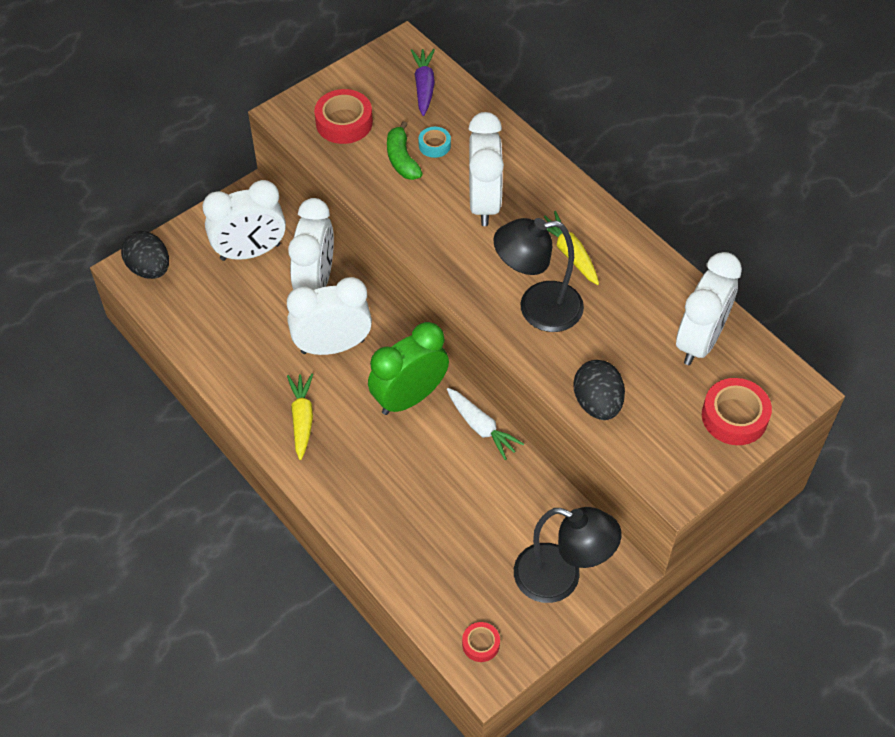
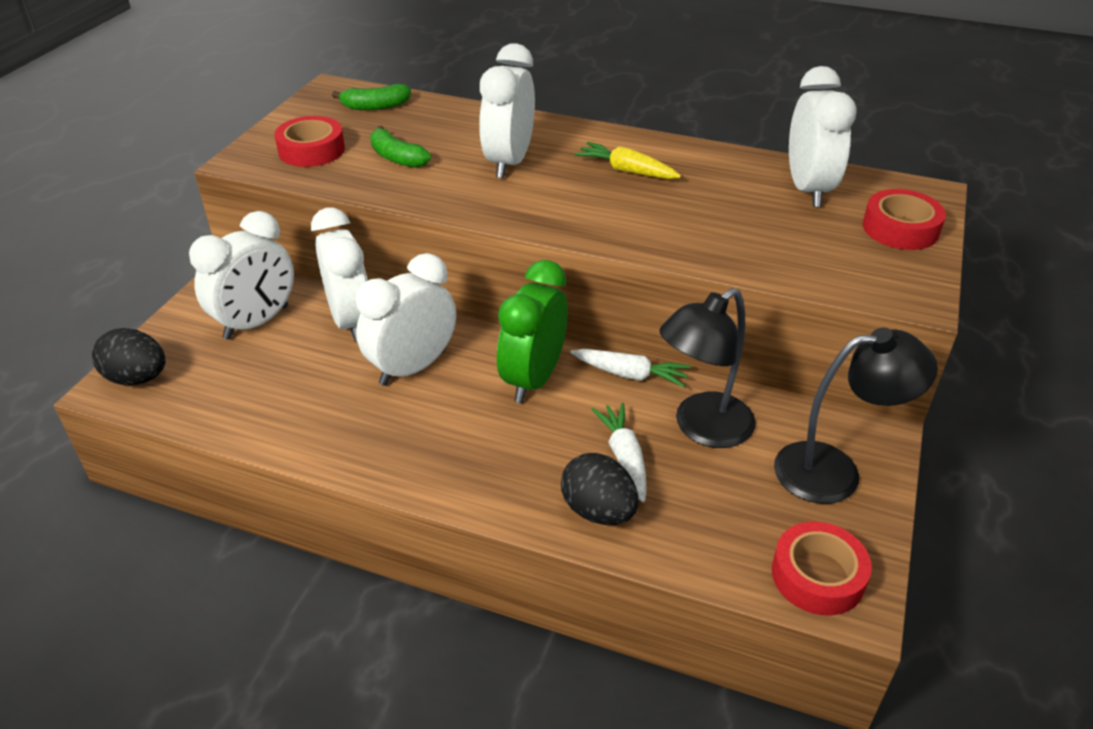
camera: 30 degrees left, 15 degrees down
(302, 419) = (427, 446): yellow carrot -> none
(424, 86) = (375, 106): purple carrot -> green banana
(424, 494) = (624, 457): none -> white carrot
(434, 145) = (422, 140): turquoise tape -> none
(480, 644) = (817, 576): red tape -> red tape, size x1.79
(484, 203) = (509, 162): white clock -> white clock turned 135 degrees counterclockwise
(537, 308) = (637, 217): black lamp -> black lamp (702, 428)
(597, 403) = (770, 264): black egg -> black egg (598, 511)

